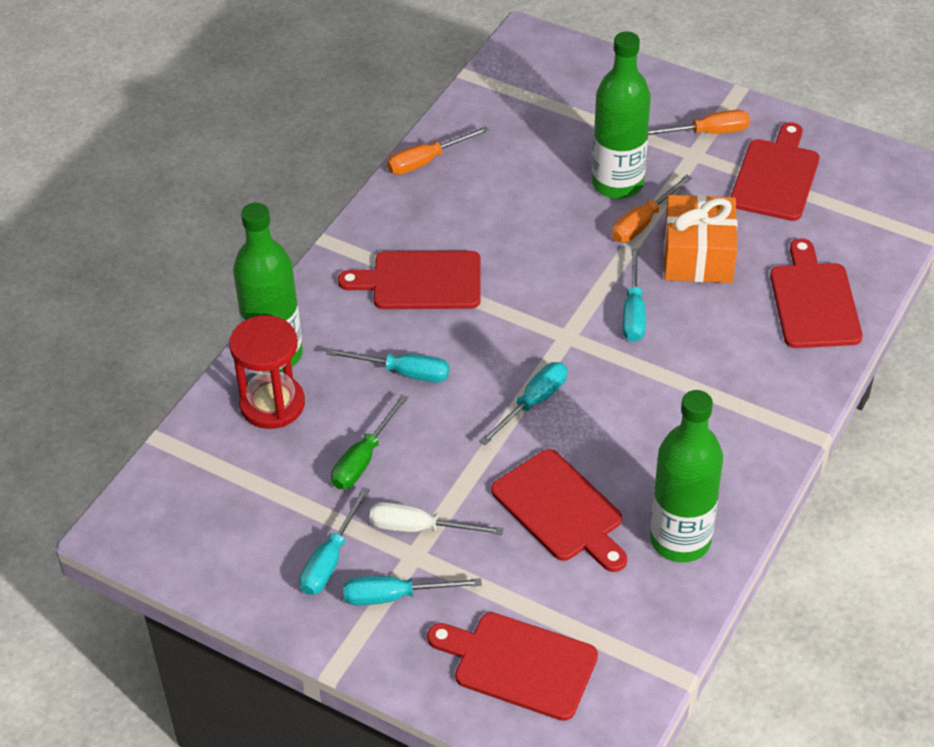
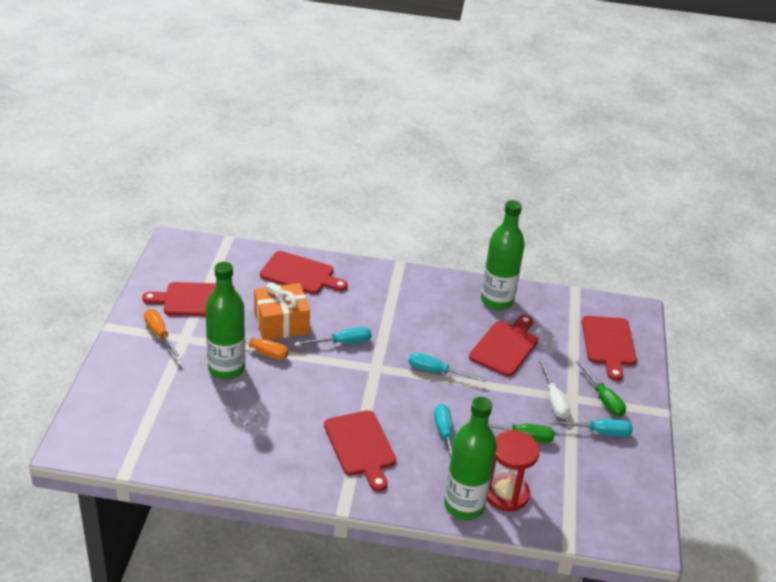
camera: 115 degrees left, 10 degrees down
(395, 596) = (603, 399): turquoise screwdriver -> green screwdriver
(426, 161) = (236, 473): orange screwdriver -> none
(814, 301) = (300, 274): red cutting board -> red cutting board turned 135 degrees counterclockwise

